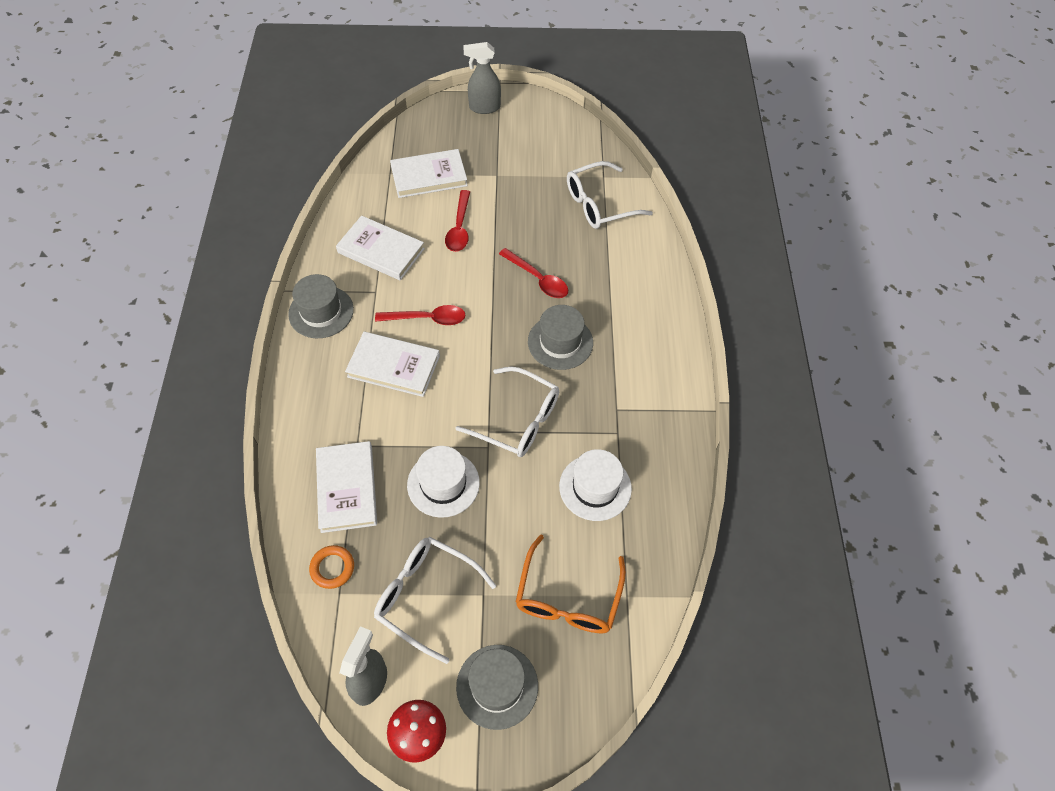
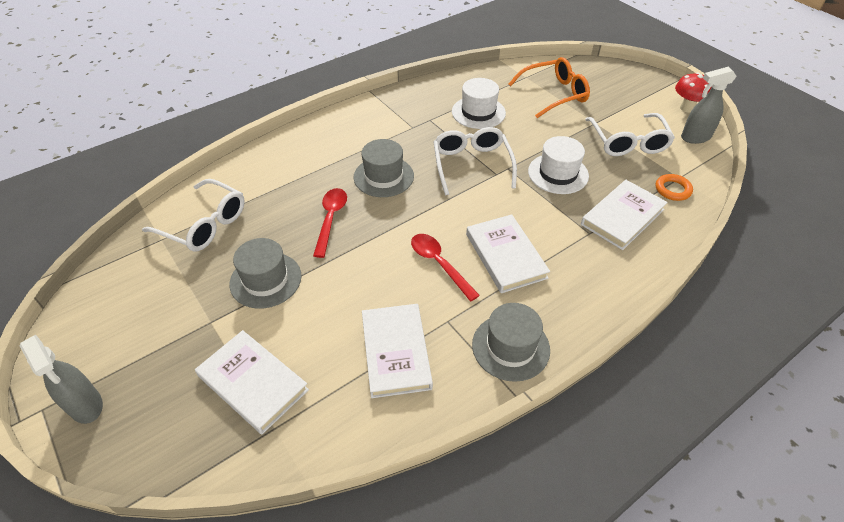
camera: 125 degrees left, 10 degrees down
(459, 228) = (313, 307): red spoon -> none
(497, 686) = (629, 96): grey hat -> grey hat (265, 280)

